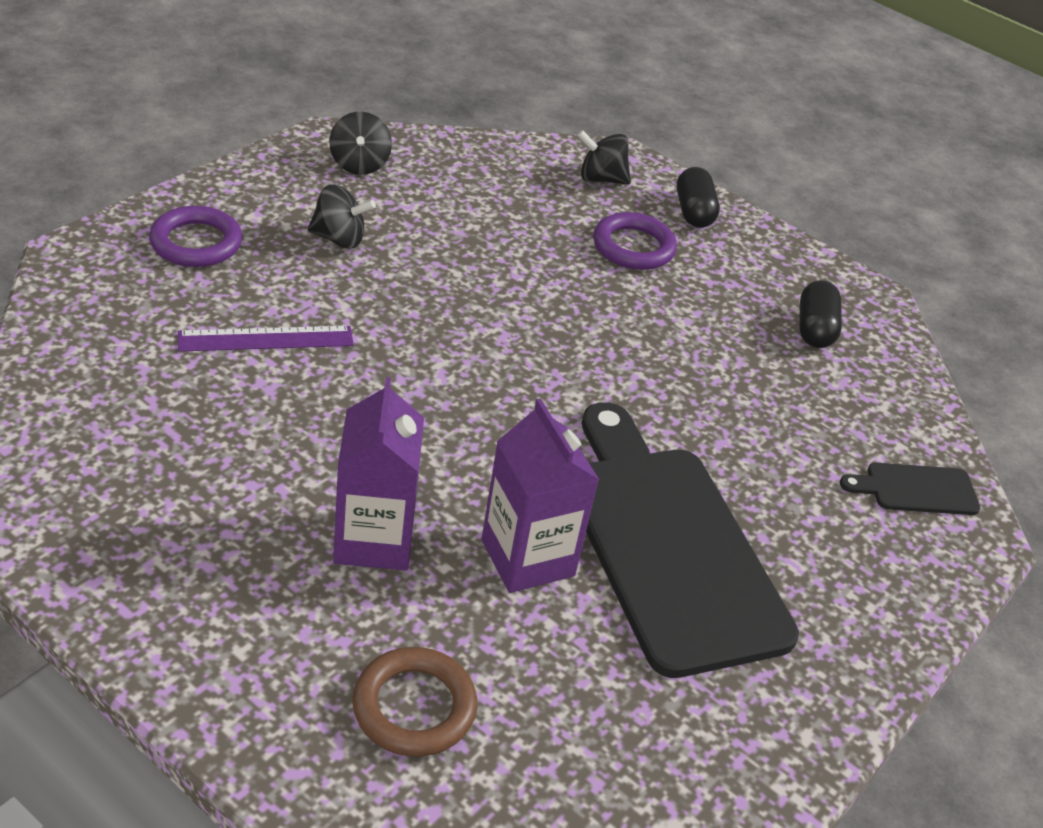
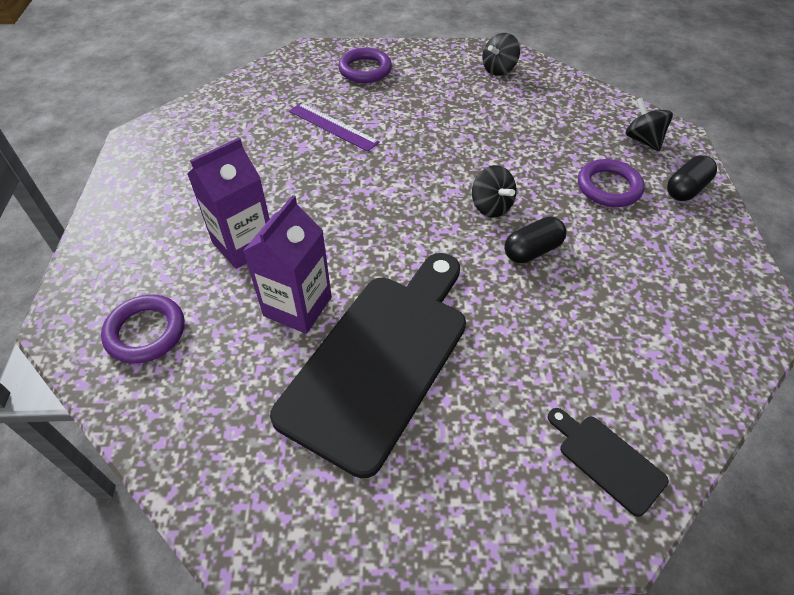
camera: 55 degrees right, 10 degrees up
(339, 239) = (435, 99): black spinning top -> black spinning top (491, 206)
(414, 707) = (146, 332): brown ring -> purple ring
(814, 329) = (678, 307): black capsule -> black capsule (532, 250)

